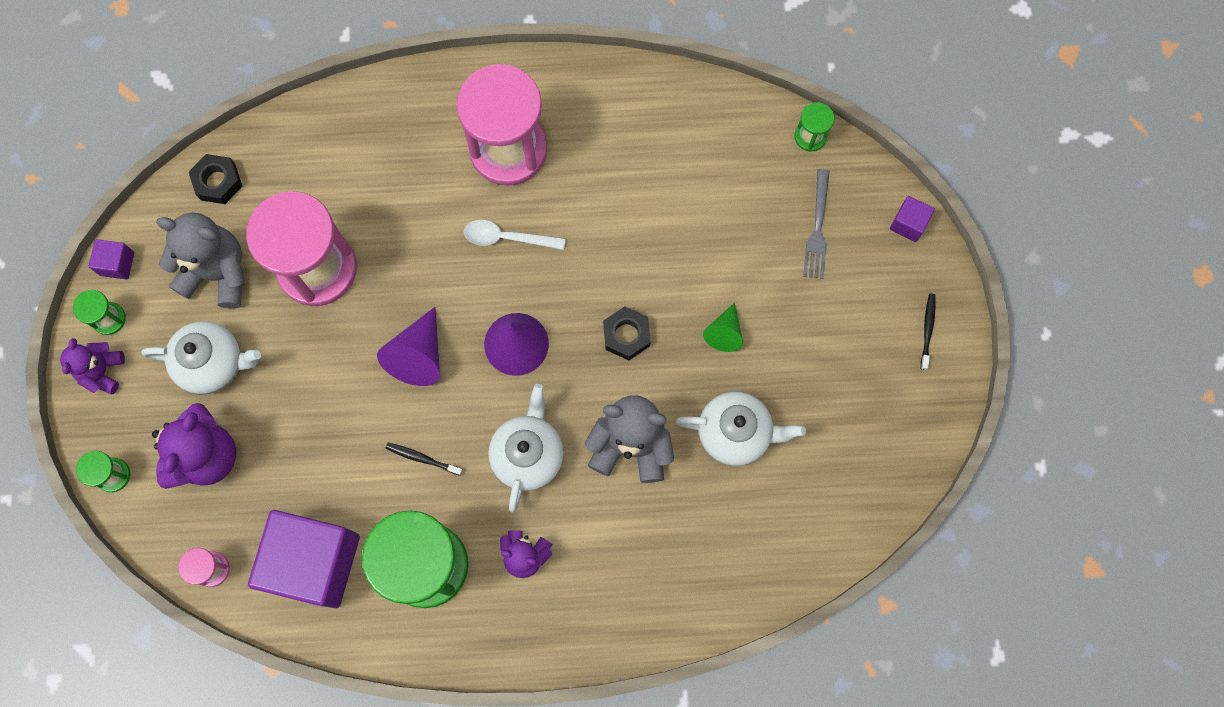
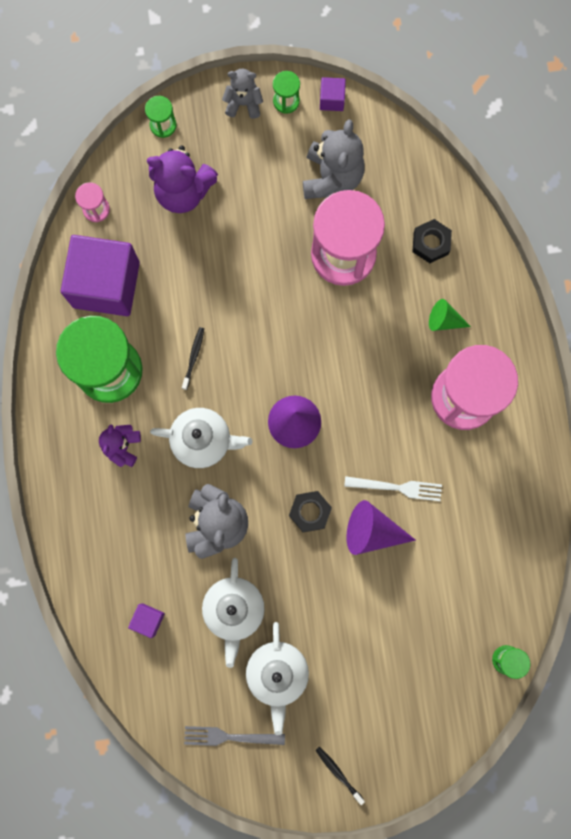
camera: 85 degrees right, 5 degrees up
(102, 371) = (243, 103): purple teddy bear -> grey teddy bear
(213, 363) = (257, 185): white teapot -> white teapot (277, 673)
(218, 182) = (409, 166): black nut -> black nut (430, 243)
(418, 355) = (277, 343): purple cone -> purple cone (372, 531)
(507, 238) = (385, 404): white spoon -> none
(606, 233) = (398, 487): none -> white fork
(724, 332) = (320, 594): green cone -> green cone (444, 320)
(817, 229) = (420, 671): grey fork -> grey fork (229, 737)
(908, 223) = (434, 752): purple cube -> purple cube (148, 619)
(927, 330) = (338, 773): black toothbrush -> black toothbrush turned 135 degrees counterclockwise

